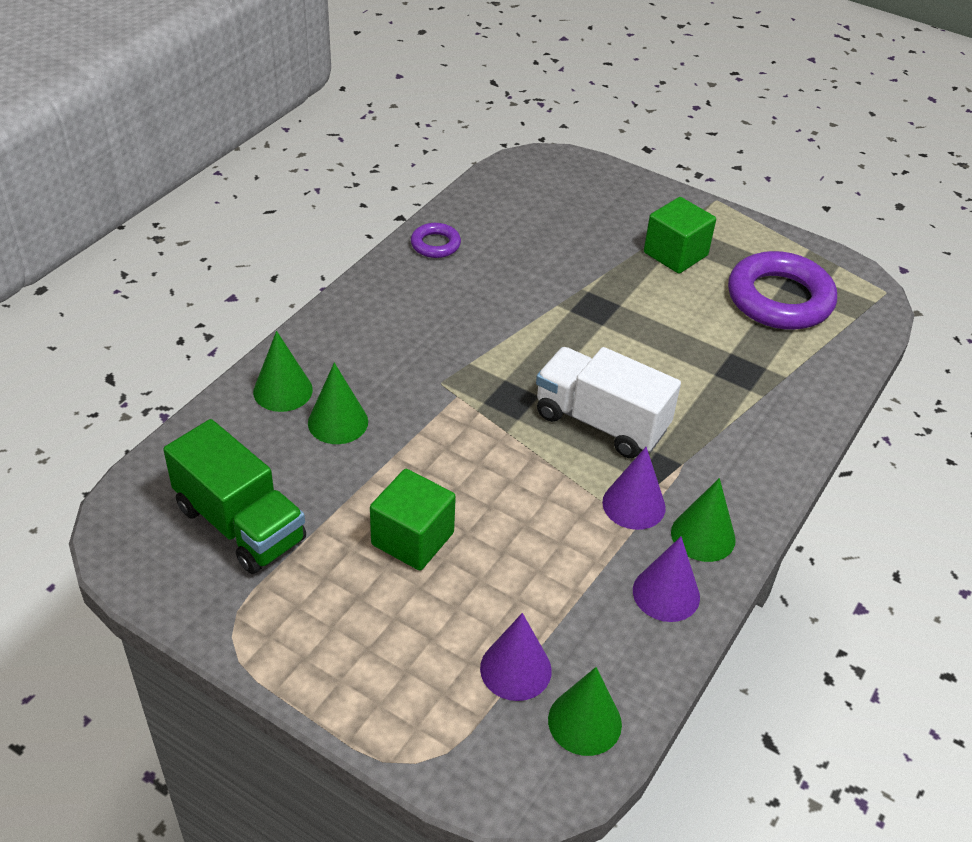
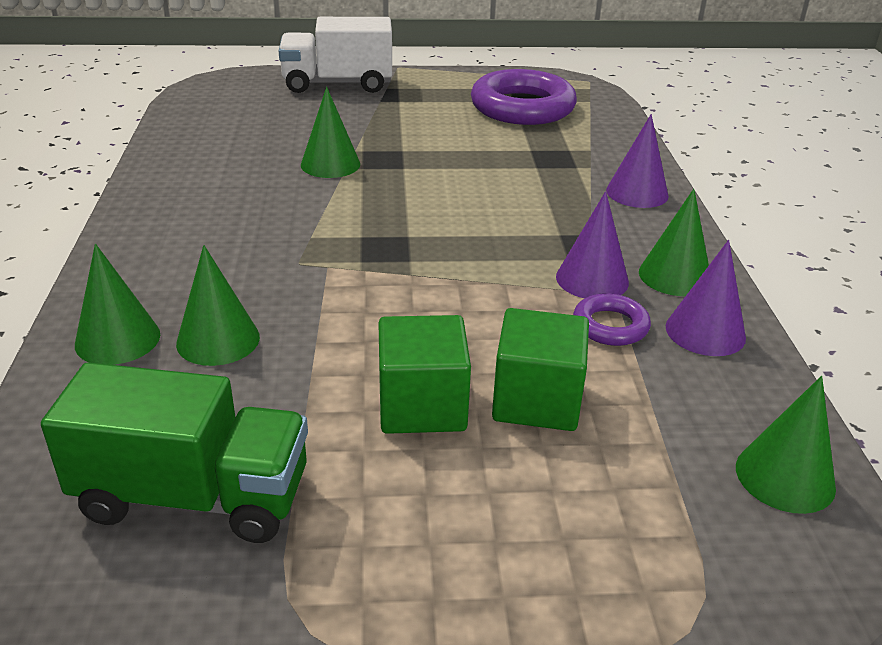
camera: 35 degrees left, 10 degrees down
(435, 244) = (174, 164): purple ring -> purple ring (610, 326)
(515, 669) = (666, 468): purple cone -> purple cone (637, 193)
(549, 295) = (330, 164): none -> green cone
(601, 422) = (487, 233): white truck -> white truck (337, 84)
(675, 254) = (407, 106): green cube -> green cube (536, 400)

